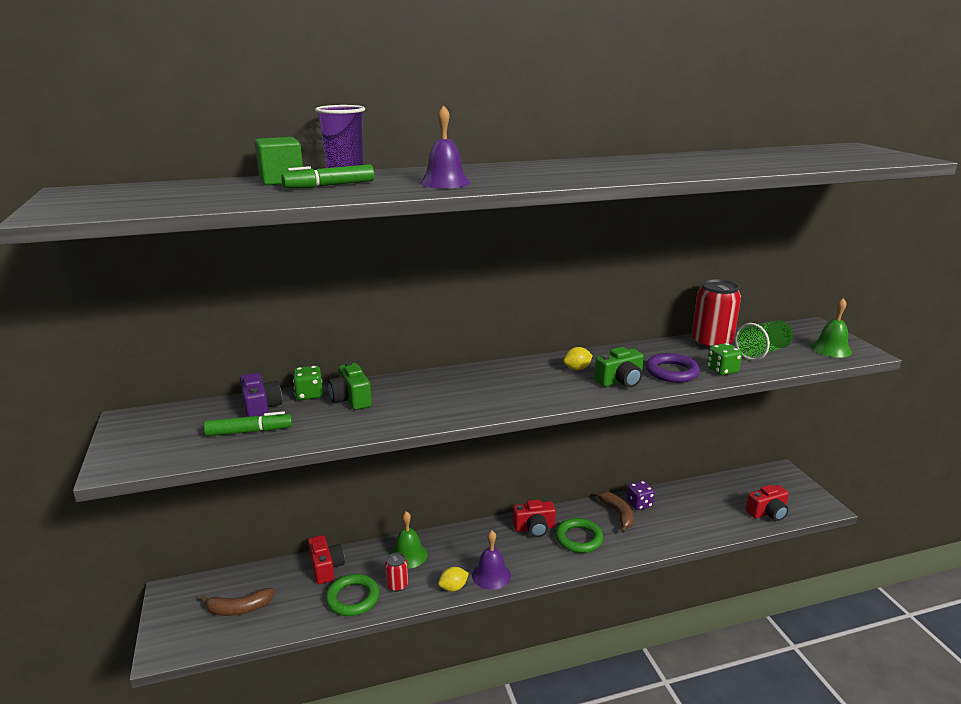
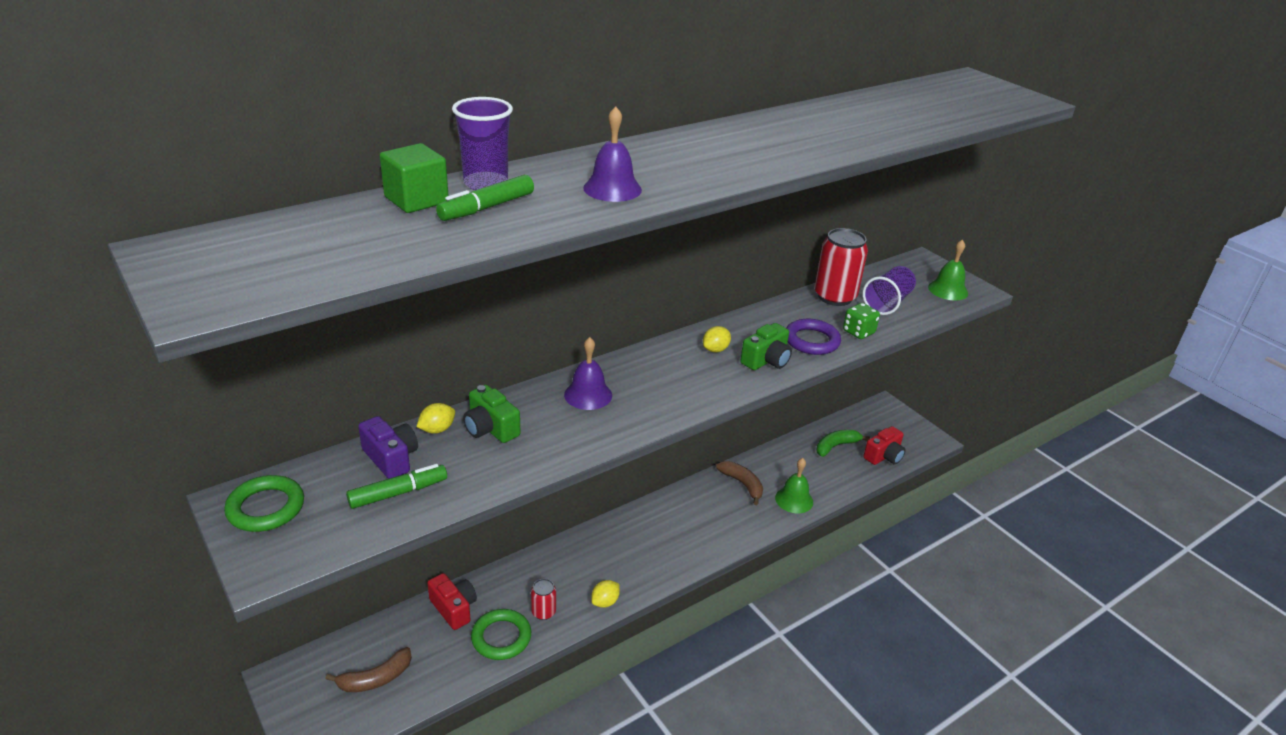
camera: 20 degrees left, 10 degrees up
(309, 394) = (437, 429): green dice -> yellow lemon
(408, 555) = (540, 574): green bell -> green bell (794, 499)
(491, 575) = (639, 580): purple bell -> purple bell (588, 395)
(534, 528) = (663, 516): red camera -> none
(578, 538) = (713, 520): green ring -> green ring (266, 508)
(639, 504) = (759, 468): purple dice -> none
(721, 497) = (836, 446): none -> green banana
(762, 352) = (887, 303): green cup -> purple cup

